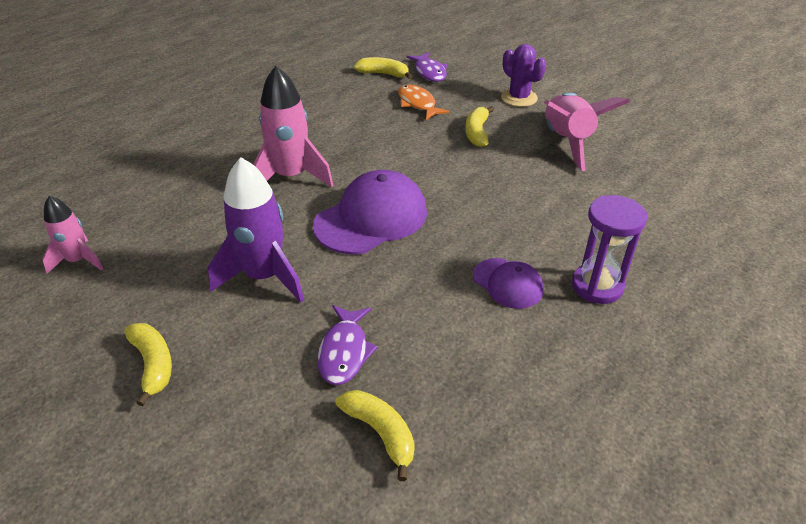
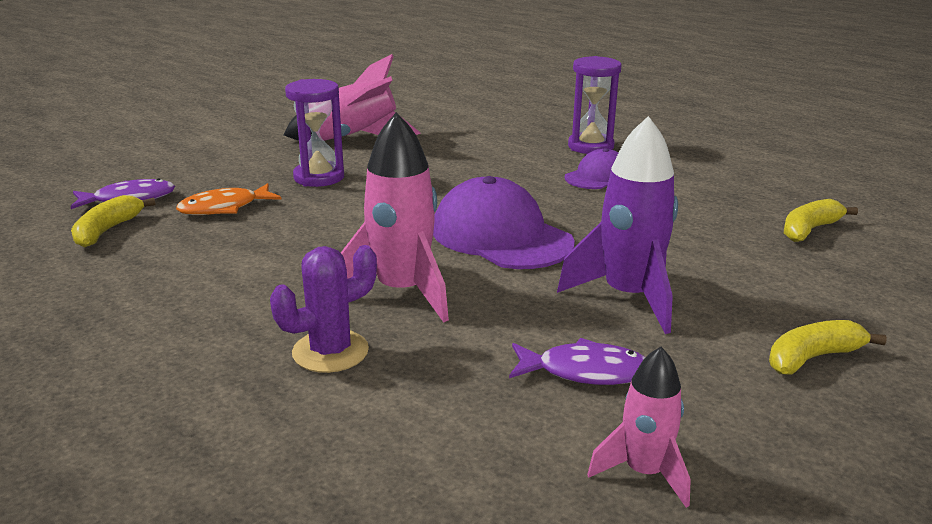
camera: 90 degrees left, 15 degrees down
(344, 352) = (725, 246): purple fish -> purple fish (585, 372)
(477, 133) = (319, 177): yellow banana -> purple hourglass
(519, 98) = (242, 153): purple cactus -> purple cactus (330, 351)

